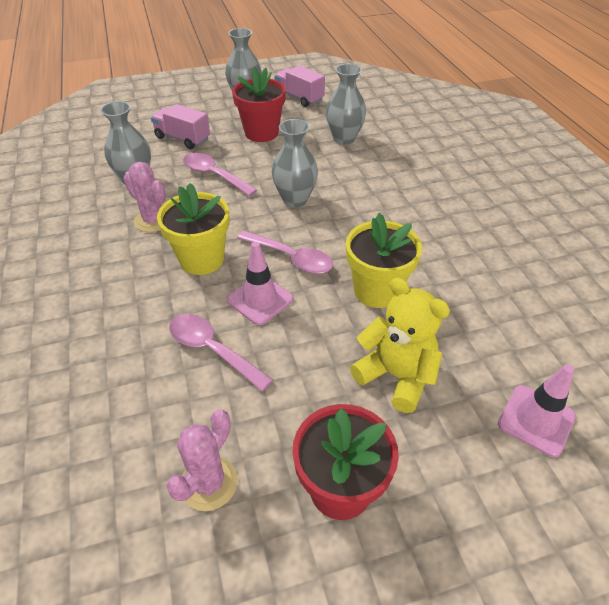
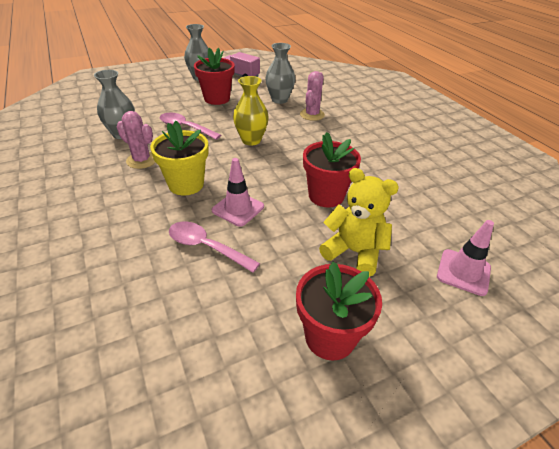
camera: 10 degrees left, 5 degrees down
(182, 138) = (156, 105): pink truck -> none
(209, 483) = (222, 345): pink cactus -> pink cactus (312, 115)
(291, 258) = (256, 179): pink spoon -> none
(295, 199) = (251, 140): grey vase -> yellow vase
(377, 290) = (326, 196): yellow flower pot -> red flower pot

